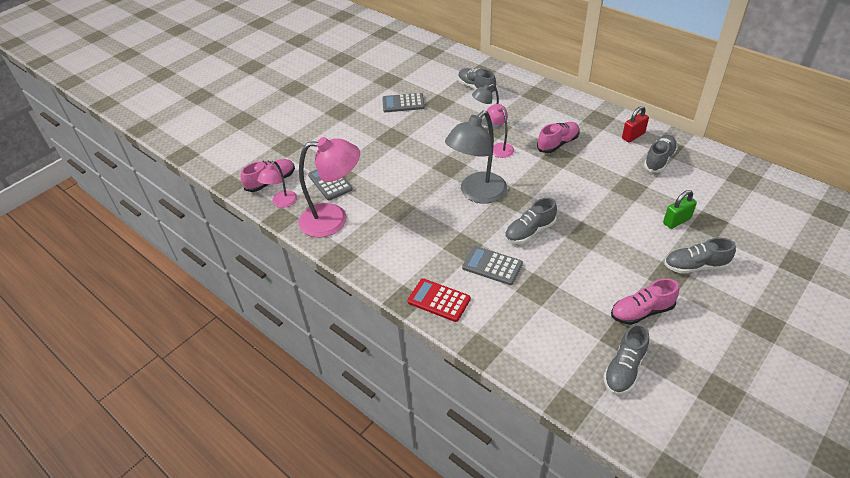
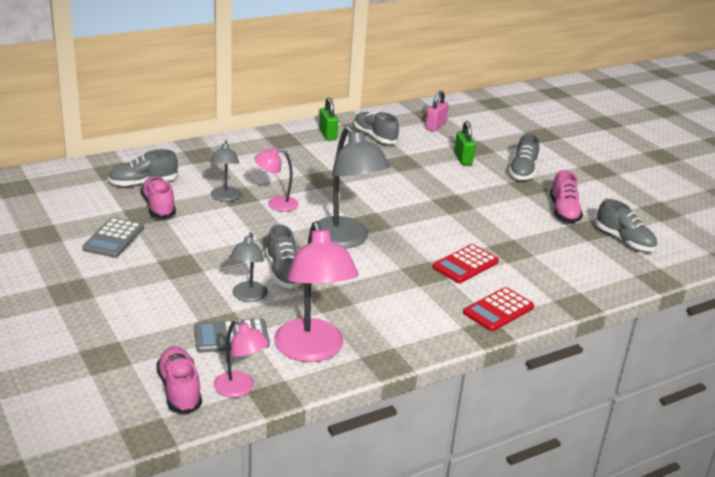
camera: 75 degrees left, 15 degrees down
(333, 219) = (312, 351): pink lamp -> pink lamp turned 150 degrees clockwise
(376, 174) = (248, 296): none -> grey lamp
(492, 266) = (465, 264): grey calculator -> red calculator
(529, 232) = (428, 229): grey shoe -> grey shoe (284, 273)
(558, 144) = (302, 172): pink shoe -> pink shoe (158, 207)
(633, 136) = (327, 134): red padlock -> green padlock
(723, 188) = (435, 126): none -> pink padlock

